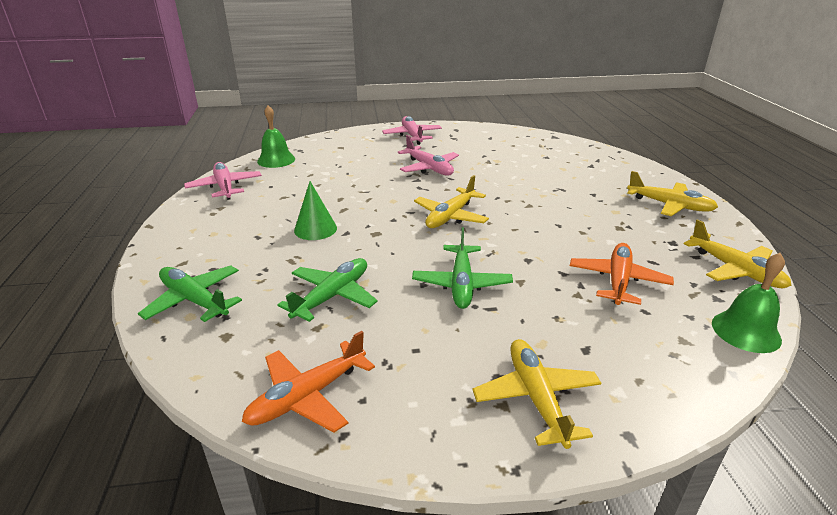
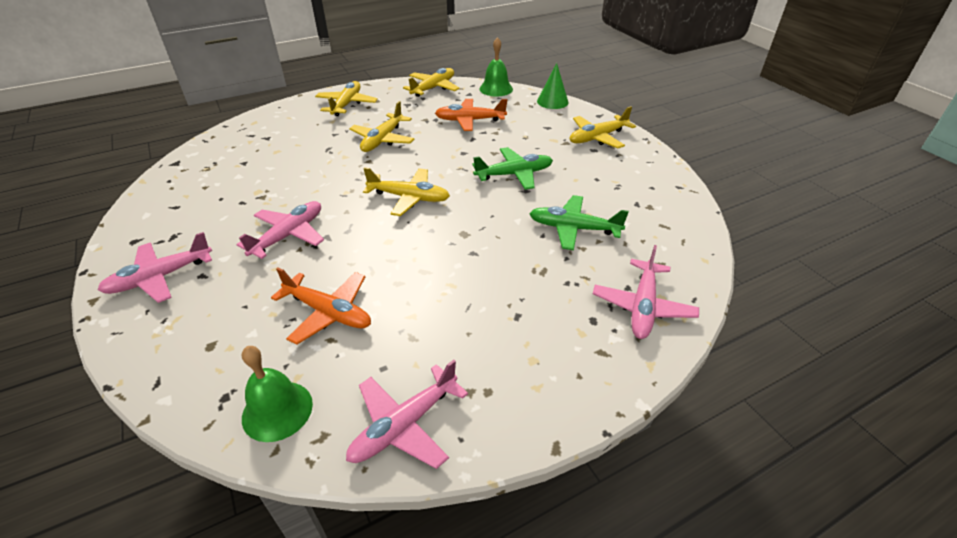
camera: 110 degrees left, 10 degrees up
(194, 300) = (642, 306): green plane -> pink plane
(307, 396) = (669, 207): orange plane -> orange plane (328, 312)
(315, 229) = (477, 277): green cone -> green cone (552, 101)
(573, 216) = (382, 140): none -> yellow plane

